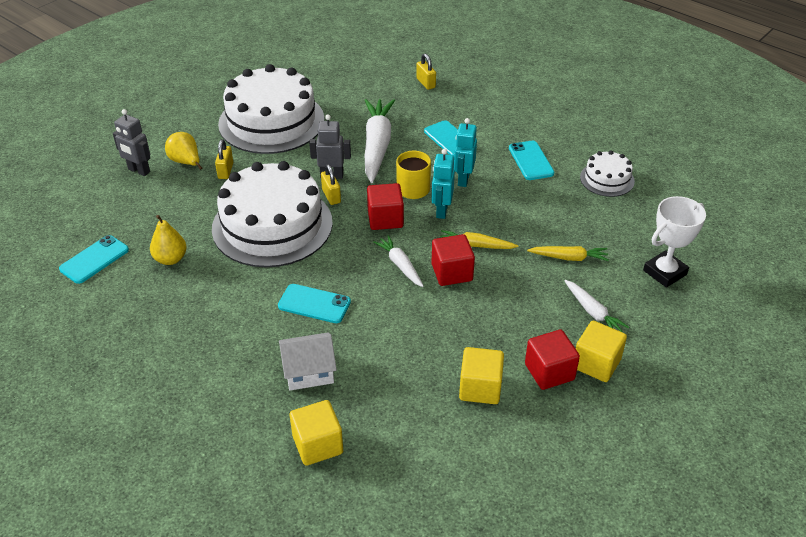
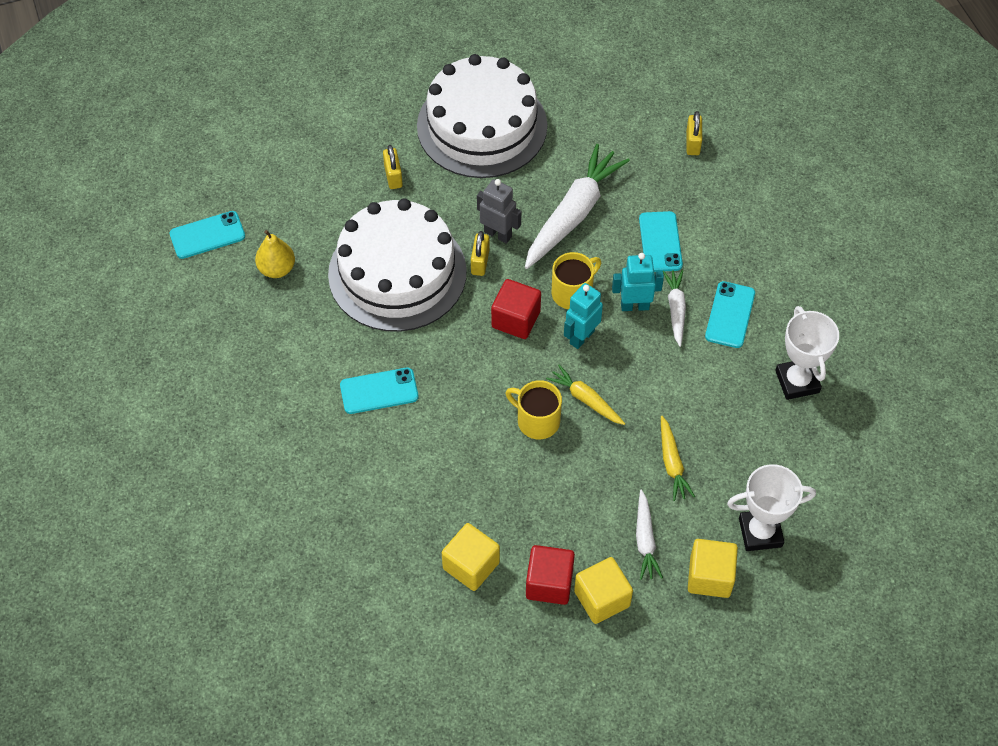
camera: 30 degrees right, 15 degrees up
(139, 171) = (307, 136): grey robot -> none
(186, 162) = (360, 145): yellow pear -> none
(225, 171) = (393, 176): yellow padlock -> yellow padlock turned 45 degrees counterclockwise
(309, 372) = (327, 465): white house -> none
(314, 304) = (379, 391): turquoise phone -> turquoise phone turned 60 degrees counterclockwise
(318, 445) = (288, 546): yellow cube -> yellow cube (710, 577)
(400, 265) = (491, 386): white carrot -> white carrot (676, 310)
(452, 272) = (537, 421): red cube -> yellow mug
(463, 179) = (634, 306): turquoise robot -> turquoise robot turned 45 degrees clockwise
(569, 258) = (672, 463): yellow carrot -> yellow carrot turned 45 degrees clockwise
(607, 179) = (797, 381): white cake -> white trophy

